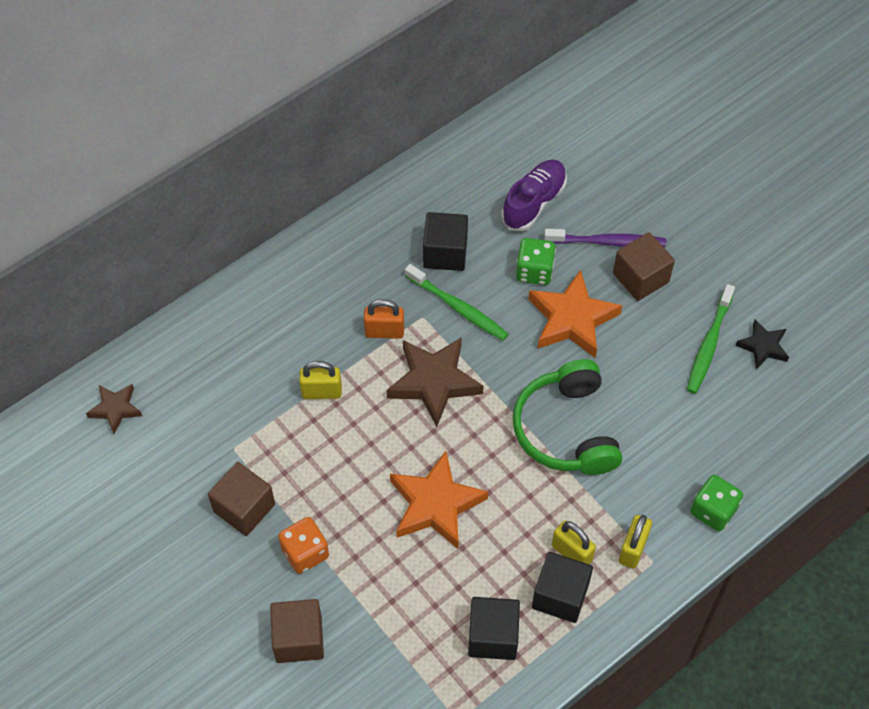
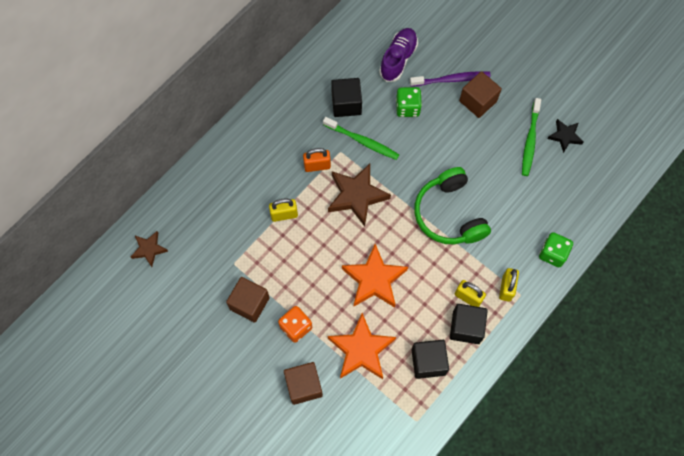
camera: 10 degrees left, 10 degrees up
(572, 319) = (438, 137): orange star -> orange star (361, 350)

